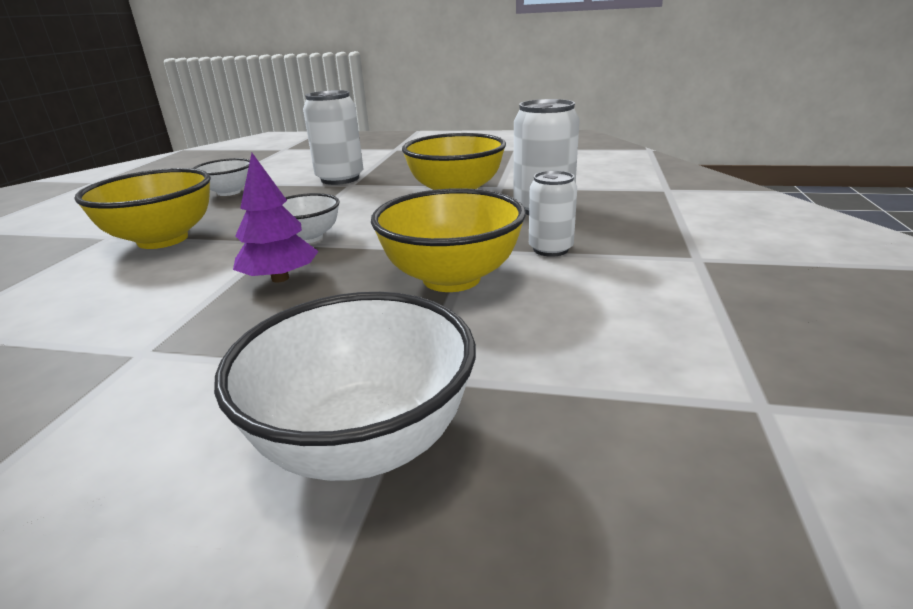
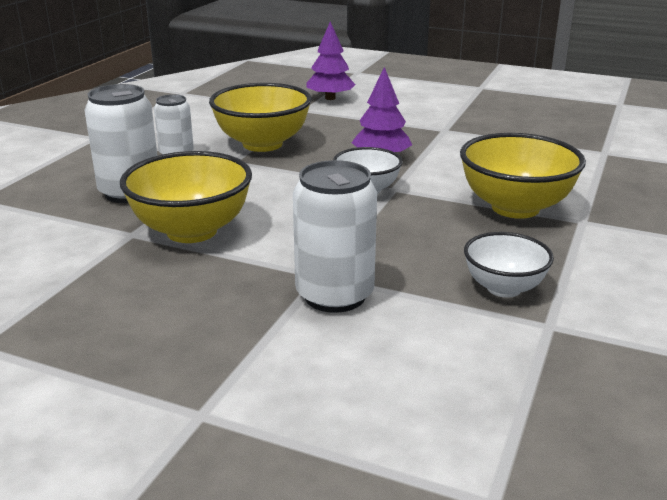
camera: 170 degrees left, 0 degrees up
(364, 443) = (330, 98): white bowl -> purple tree

